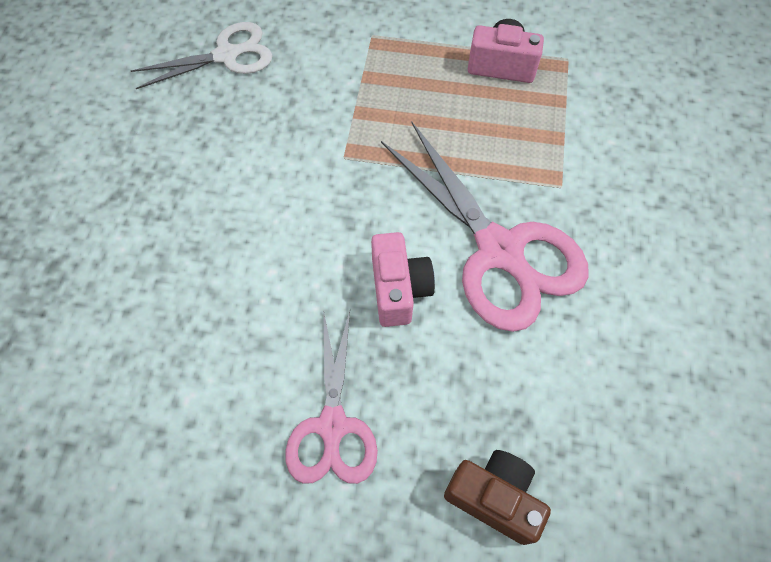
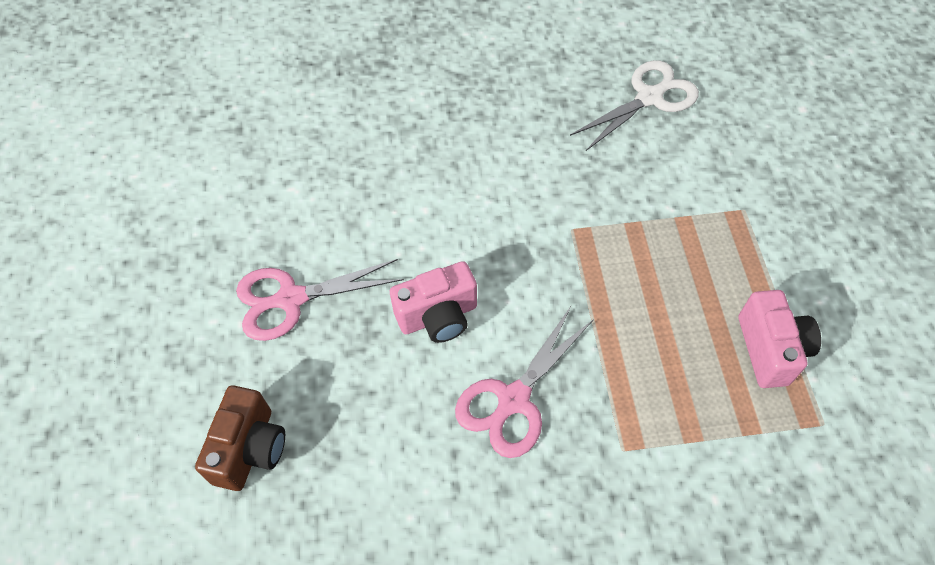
camera: 75 degrees right, 5 degrees down
(226, 55) = (649, 97): white scissors -> white scissors turned 90 degrees counterclockwise
(499, 250) = (513, 400): pink scissors -> pink scissors, size x0.62

